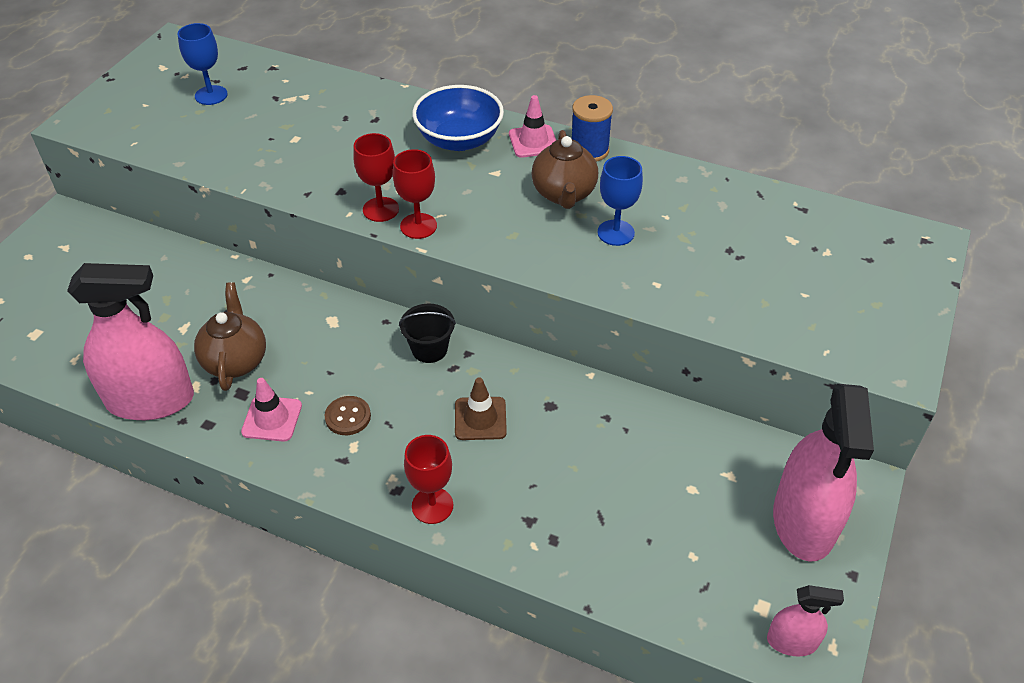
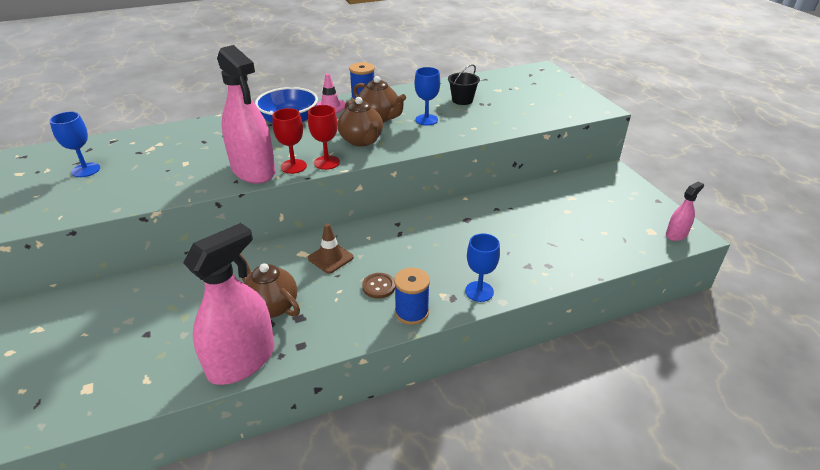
camera: 45 degrees left, 10 degrees down
(272, 419) = (337, 316): pink traffic cone -> none
(337, 472) = (411, 312): none -> blue spool
(429, 349) = (376, 233): black bucket -> black bucket (462, 100)
(432, 505) = (479, 291): red goblet -> blue goblet
(480, 418) = (445, 244): brown traffic cone -> brown traffic cone (330, 258)
(496, 218) = (361, 141): none -> brown teapot
(804, 521) = (618, 195): pink spray bottle -> pink spray bottle (253, 170)

